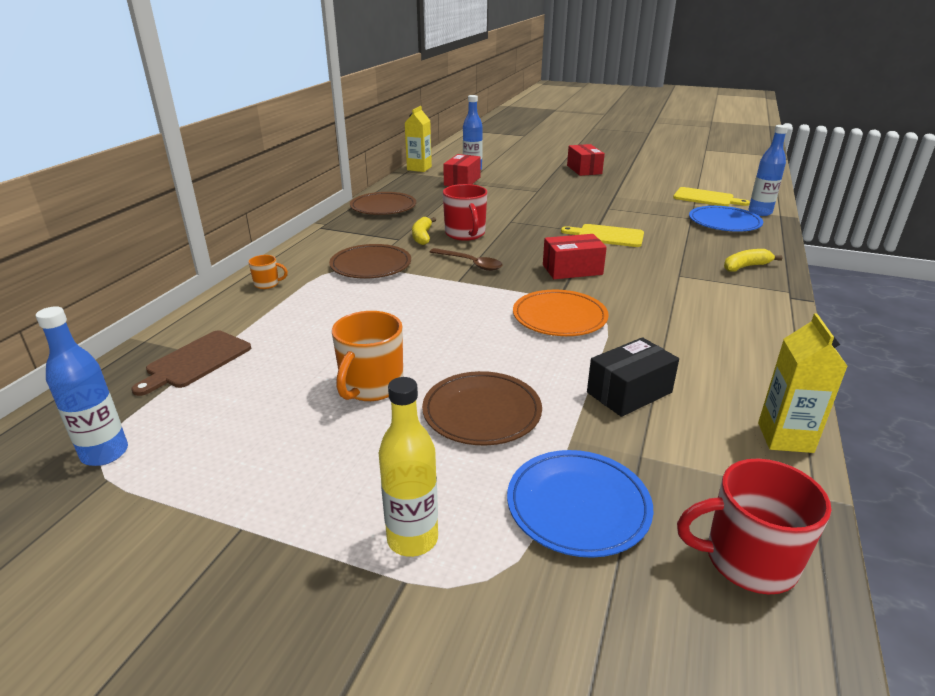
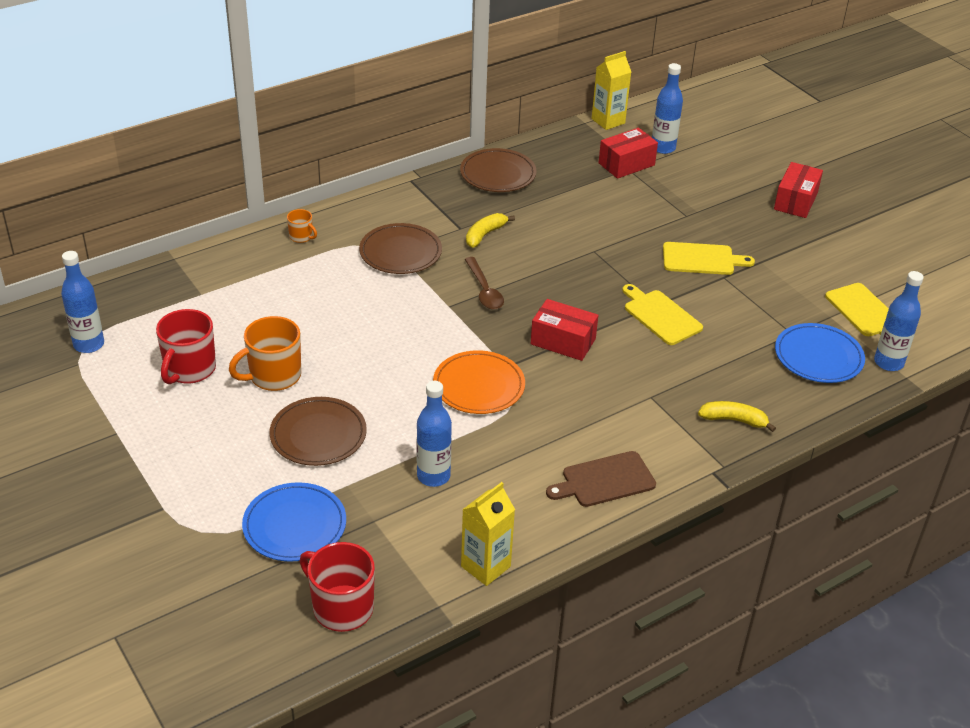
camera: 35 degrees right, 10 degrees up
(196, 361) = (190, 295): brown cutting board -> brown cutting board (605, 480)
(412, 539) = (189, 489): yellow bottle -> none
(465, 234) = (527, 249): red mug -> red mug (189, 369)
(581, 205) = (701, 259): none -> yellow cutting board
(629, 392) = (433, 476): black box -> blue bottle

